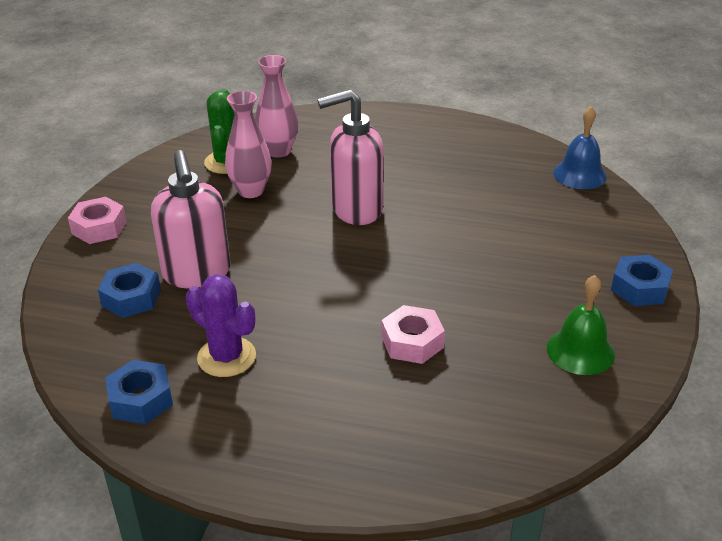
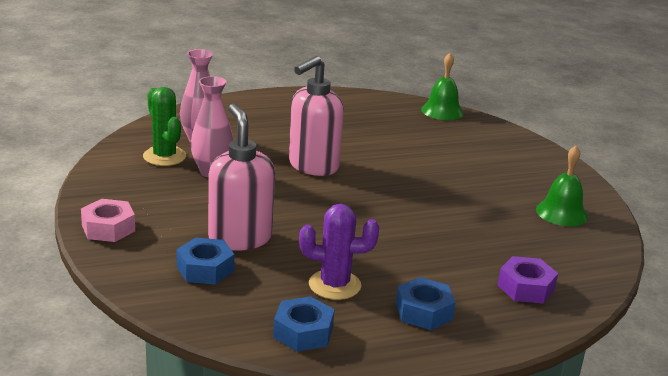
camera: 35 degrees left, 10 degrees down
(197, 274) = (240, 238): pink soap dispenser -> pink soap dispenser turned 150 degrees counterclockwise
(412, 342) = (454, 237): pink nut -> none
(423, 434) = (526, 287): none -> purple nut
(579, 174) = (442, 111): blue bell -> green bell
(640, 288) = (554, 169): blue nut -> blue nut (424, 312)

